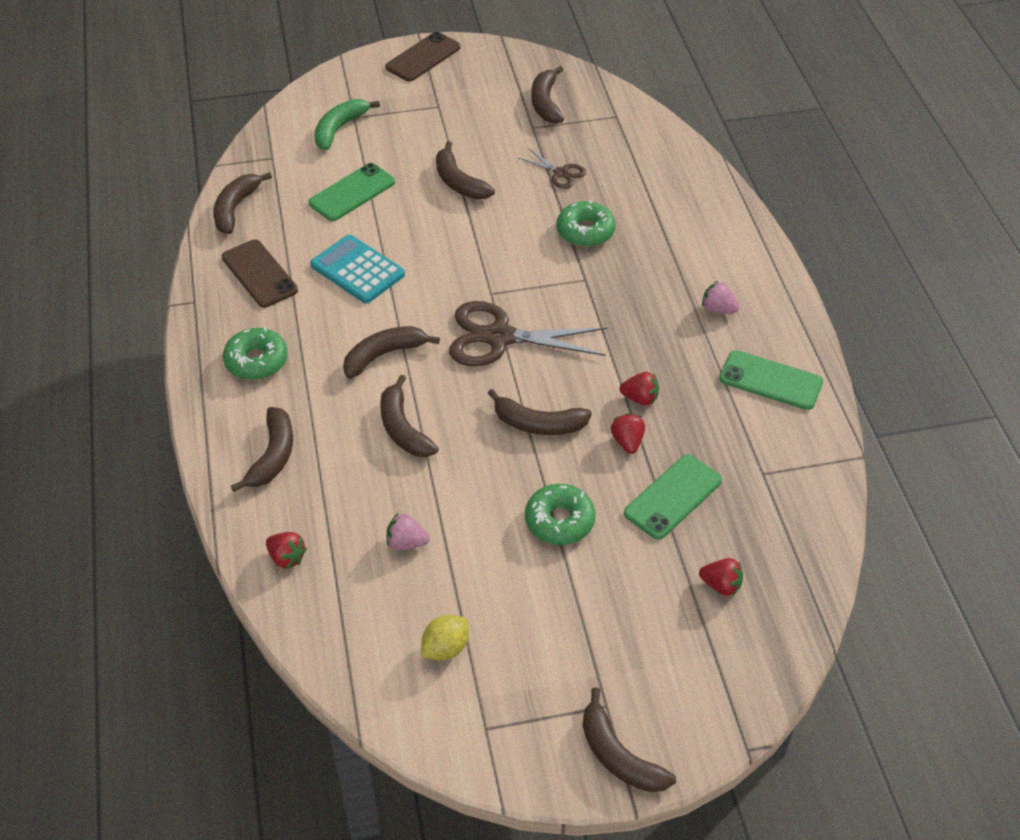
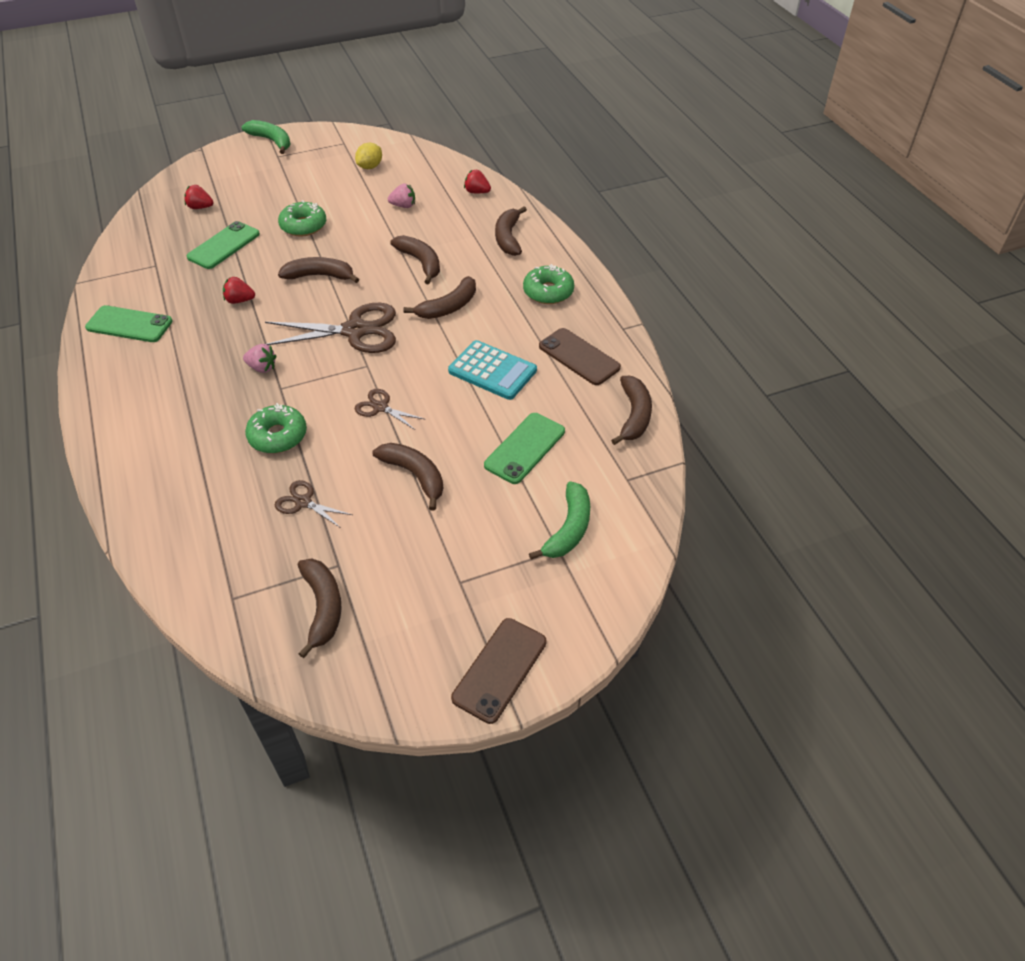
camera: 170 degrees right, 0 degrees up
(482, 246) = (380, 407): none -> brown scissors
(618, 755) = (271, 141): brown banana -> green banana
(627, 442) = (253, 272): red strawberry -> none
(718, 309) = (159, 376): pink strawberry -> pink strawberry (262, 368)

